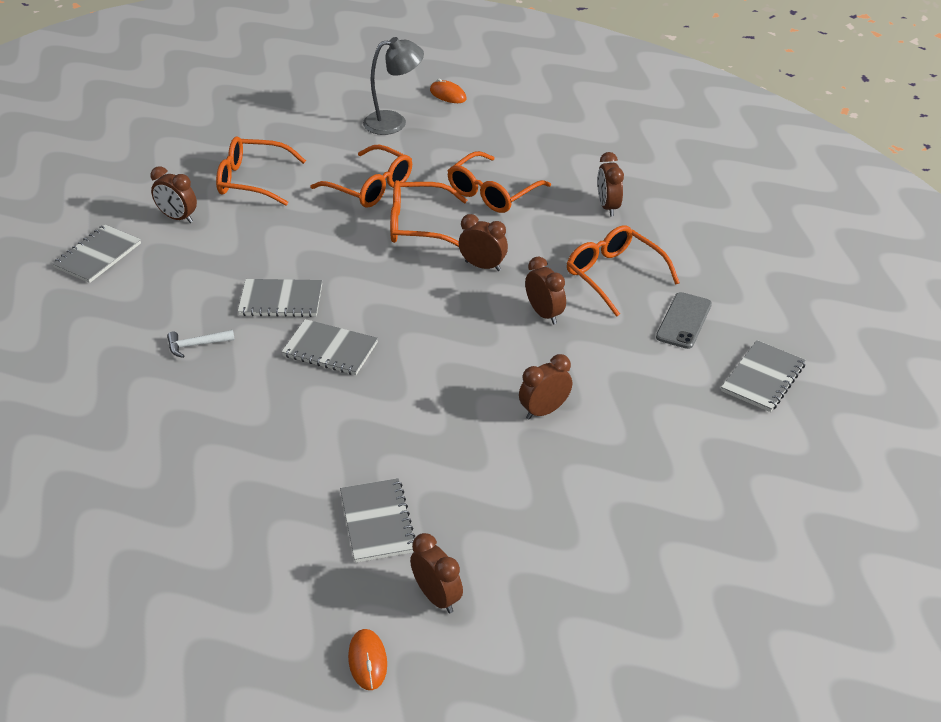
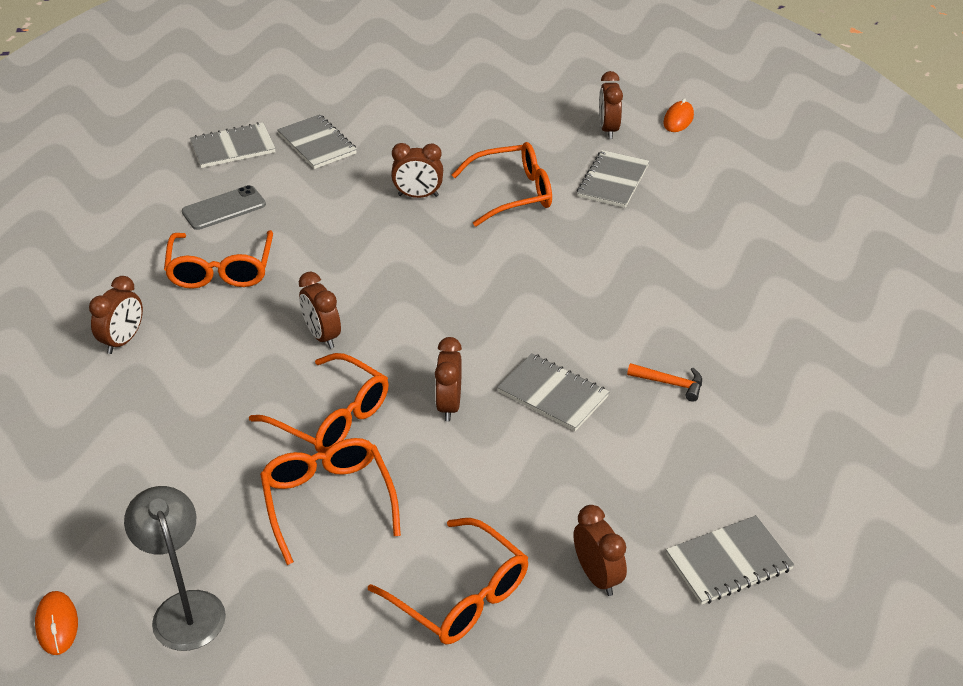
camera: 145 degrees left, 0 degrees up
(196, 345) = (670, 383): white hammer -> orange hammer
(330, 349) = (544, 320): grey notebook -> grey notebook (317, 144)
(394, 122) = (185, 608): grey lamp -> grey lamp turned 45 degrees clockwise
(492, 193) = (208, 419): orange glasses -> orange glasses (513, 193)
(544, 314) = (325, 265): brown clock -> brown clock (449, 405)

